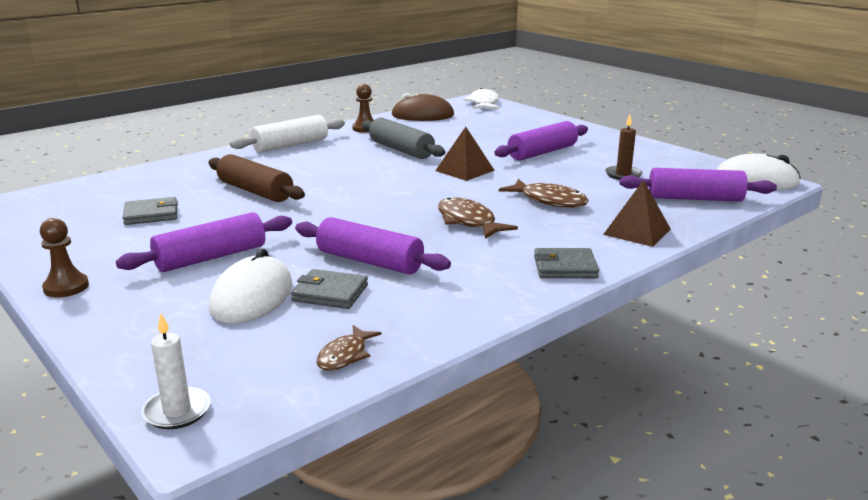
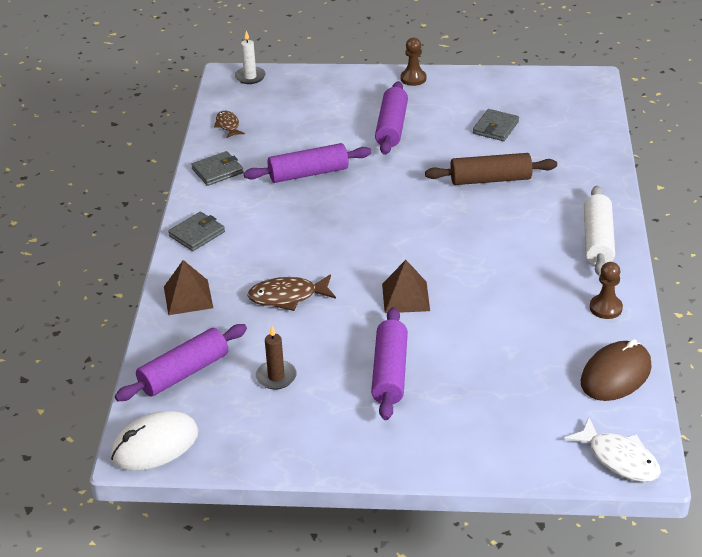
camera: 135 degrees right, 15 degrees up
(252, 297) = (322, 123): white mouse -> none
(330, 293) = (291, 145): grey wallet -> grey wallet (217, 171)
(401, 150) = (506, 293): grey rolling pin -> none
(468, 222) = (307, 238): brown fish -> none

